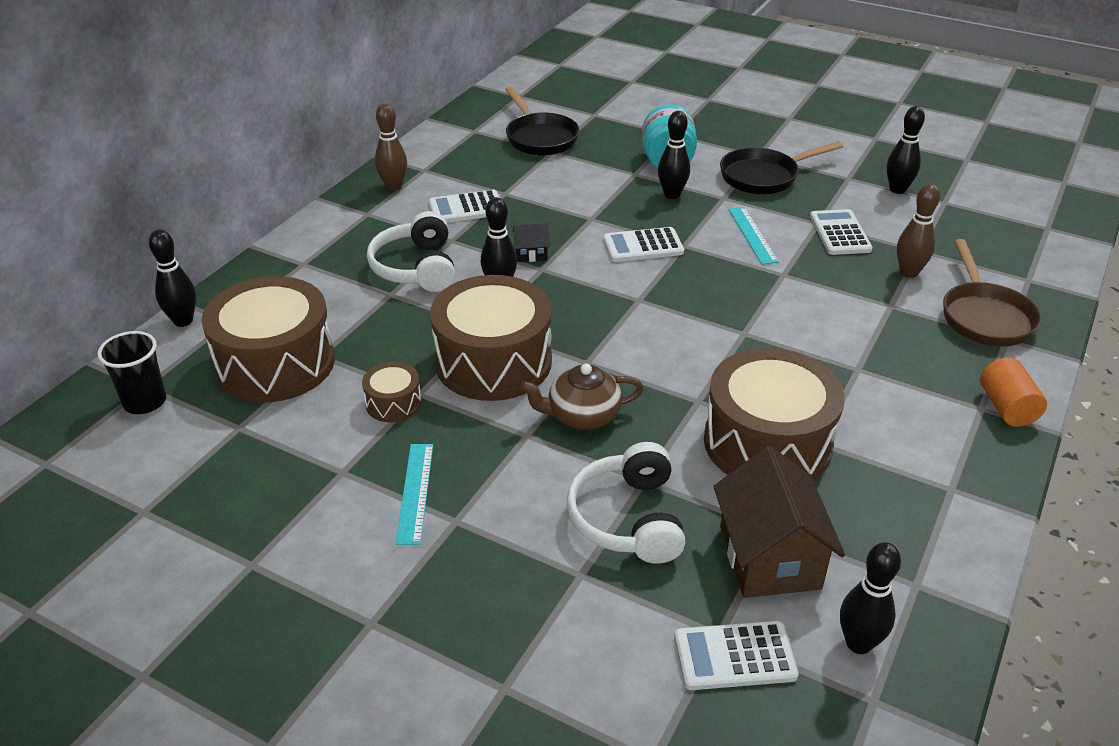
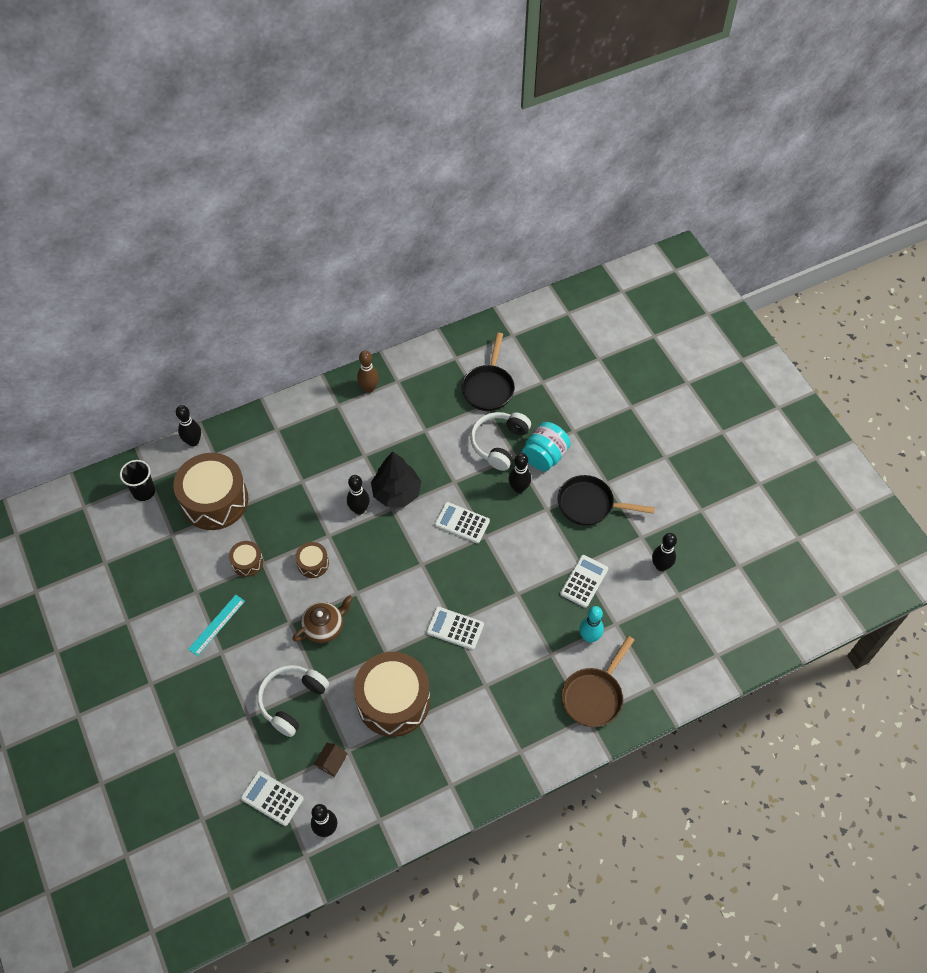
camera: 35 degrees right, 20 degrees up
(416, 268) = (329, 468): white headphones -> white headphones (499, 443)
(466, 208) = (393, 431): white calculator -> white calculator (455, 628)
(493, 362) = (313, 563): brown drum -> brown drum, size x0.46
(531, 254) = (396, 492): black house -> black tree
(582, 415) = (324, 627): brown teapot -> brown teapot turned 120 degrees clockwise
(752, 235) = (532, 552): turquoise ruler -> none
(769, 557) = (332, 763): brown house -> brown house, size x0.45
(909, 272) = (589, 637): brown bowling pin -> turquoise bowling pin
(1007, 407) = (533, 760): orange cylinder -> none

